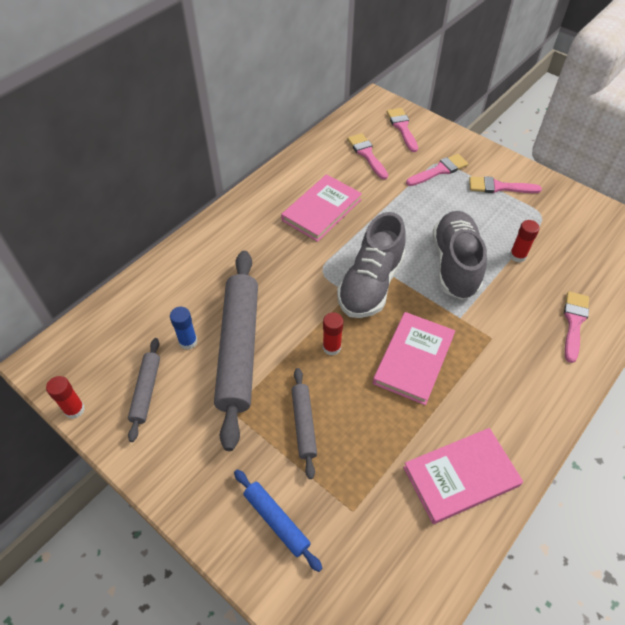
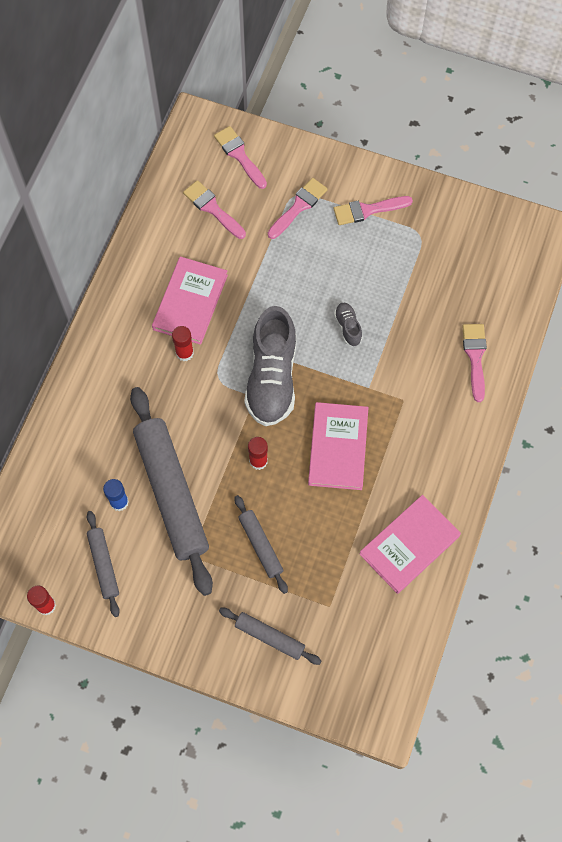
camera: 20 degrees left, 15 degrees up
(276, 521) = (270, 637): blue rolling pin -> grey rolling pin
(455, 265) = (348, 327): grey shoe -> grey shoe, size x0.44
(517, 256) = (406, 296): red glue stick -> red glue stick (184, 353)

